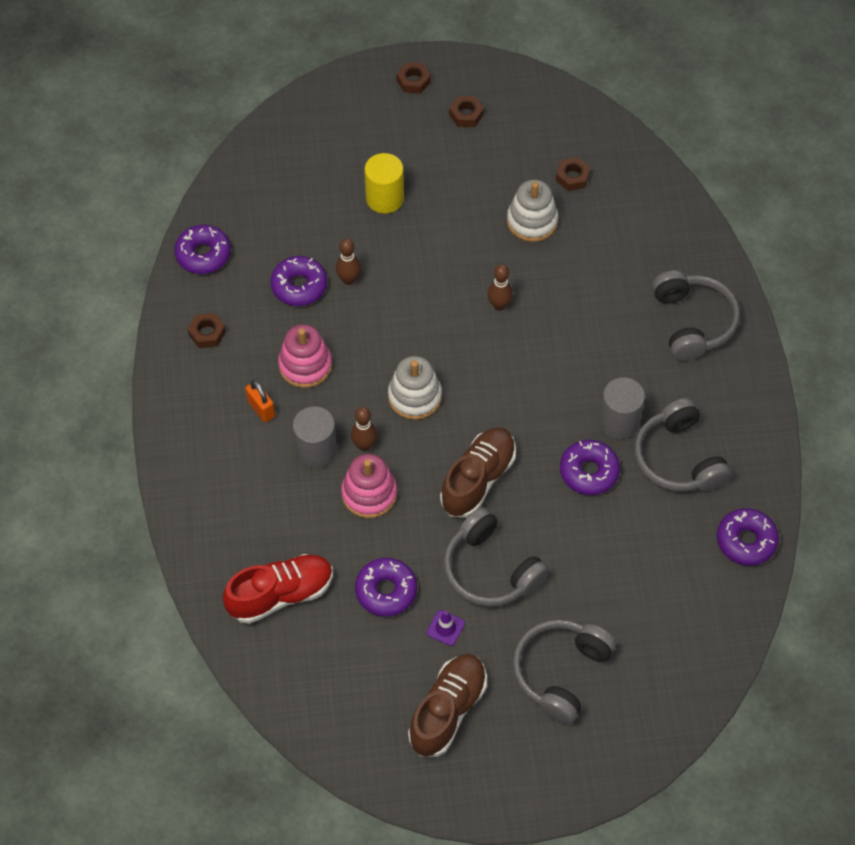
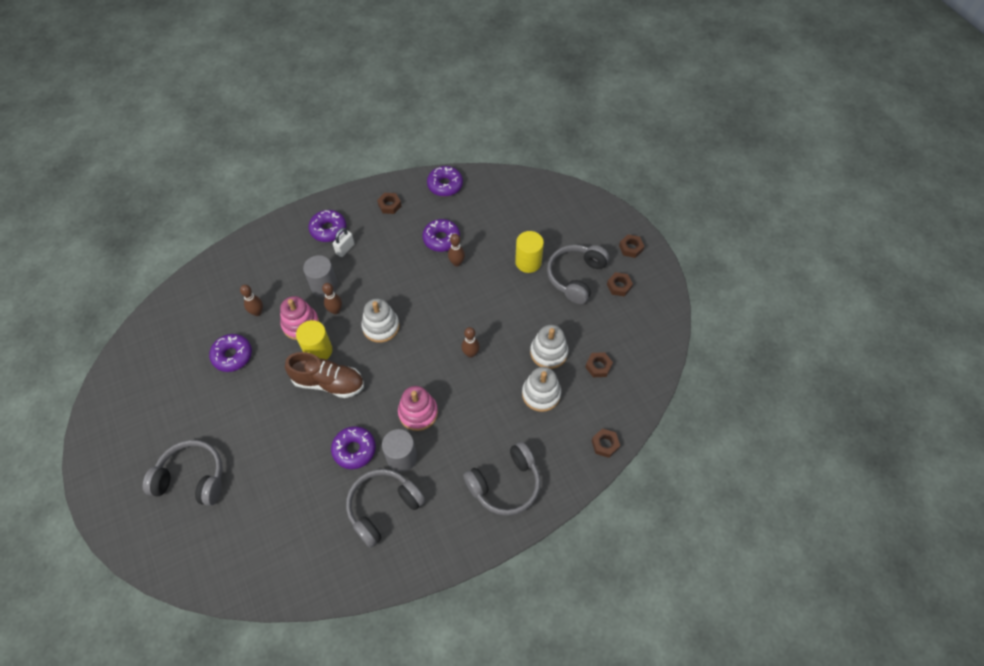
camera: 70 degrees right, 0 degrees up
(261, 409) = (345, 249): orange padlock -> white padlock
(280, 595) = (218, 301): red shoe -> none
(305, 365) = (384, 261): pink stacking toy -> pink stacking toy (418, 413)
(324, 545) = (257, 312): none -> brown bowling pin
(422, 481) = (318, 350): none -> yellow cylinder
(445, 628) = (212, 397): purple traffic cone -> none
(448, 711) = (153, 417): brown shoe -> none
(490, 570) = (261, 411): grey headphones -> grey headphones (575, 277)
(587, 248) = (541, 394): none -> white stacking toy
(677, 207) = (605, 444): none -> brown nut
(746, 541) = (326, 577): purple donut -> purple donut (328, 229)

